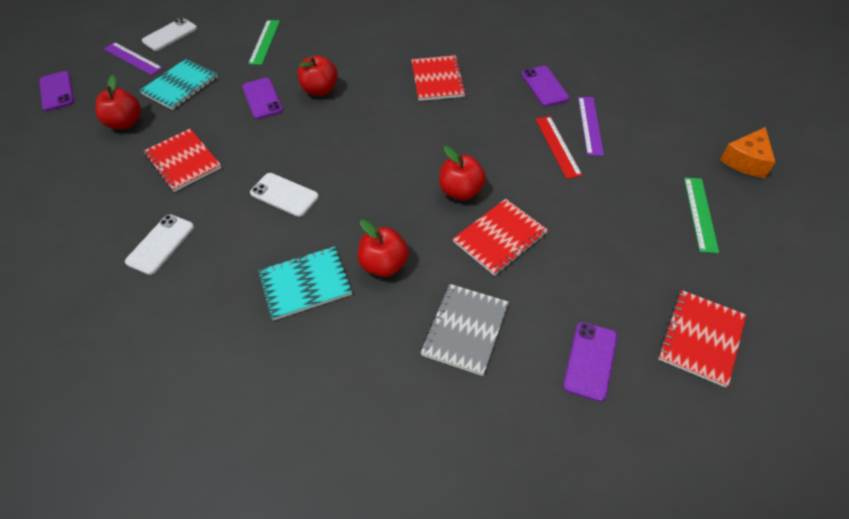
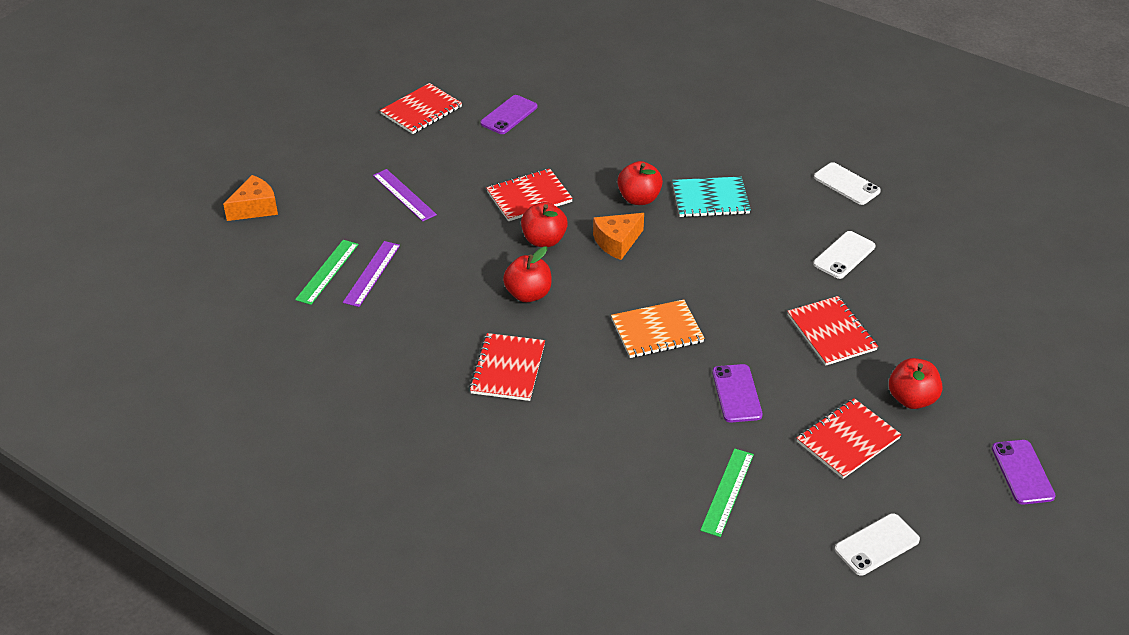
camera: 165 degrees left, 10 degrees down
(133, 58) = (926, 508): purple ruler -> purple ruler (404, 195)
(180, 86) = (848, 440): turquoise notebook -> red notebook
(284, 195) = (721, 274): white phone -> white phone (846, 184)
(320, 90) = (661, 389): red apple -> red apple (528, 294)
(332, 131) = (657, 331): none -> orange notebook
(391, 205) = (617, 242): none -> orange cheese
(465, 330) = (590, 147): grey notebook -> none
(544, 86) = (386, 329): purple phone -> none
(558, 146) = (422, 260): red ruler -> none
(700, 214) = (343, 178): green ruler -> green ruler (327, 272)

